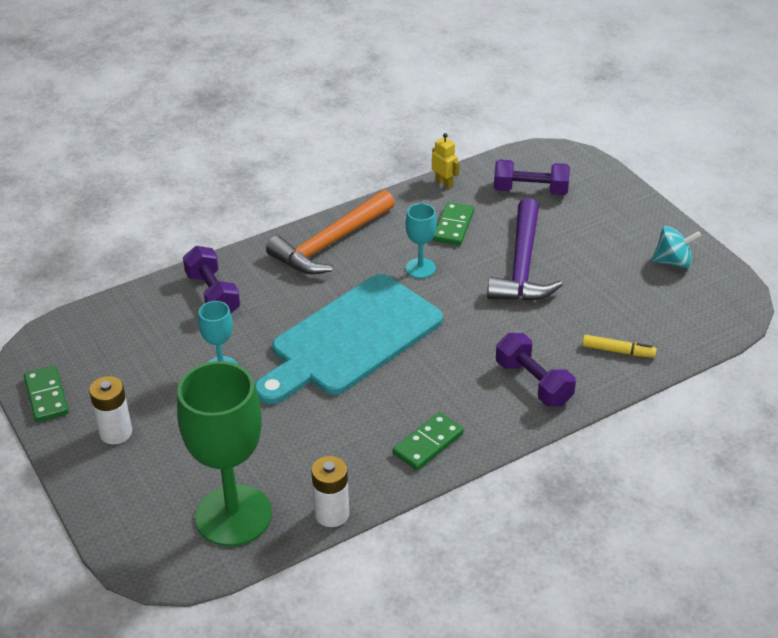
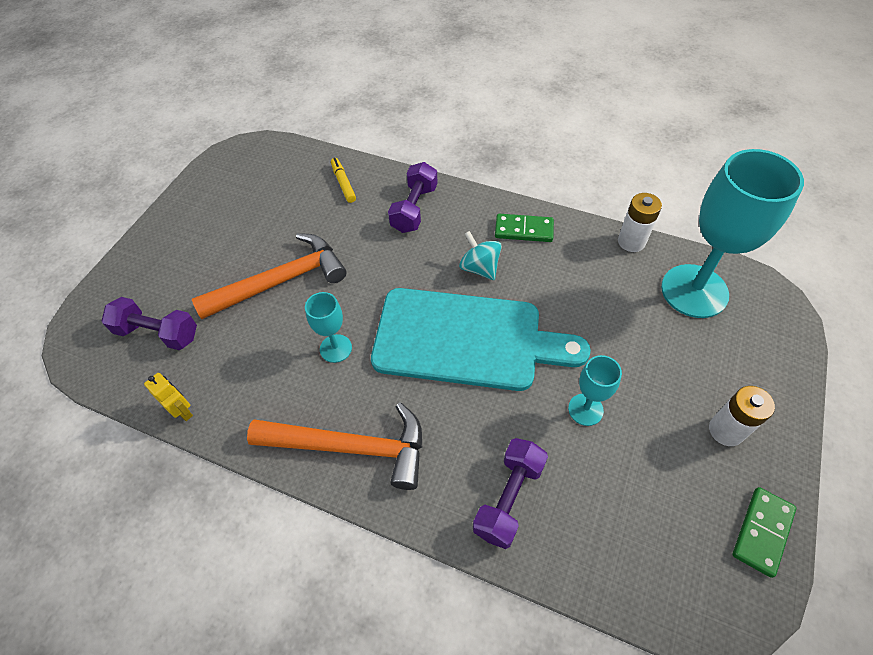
camera: 125 degrees left, 15 degrees up
(233, 515) = (694, 291): green goblet -> turquoise goblet
(444, 183) = (183, 411): yellow robot -> yellow robot turned 120 degrees clockwise
(453, 226) = (254, 360): green domino -> none
(522, 265) = (280, 281): purple hammer -> orange hammer
(530, 190) = (158, 333): purple dumbbell -> purple dumbbell turned 45 degrees counterclockwise
(673, 262) = (213, 198): turquoise spinning top -> turquoise spinning top (479, 268)

